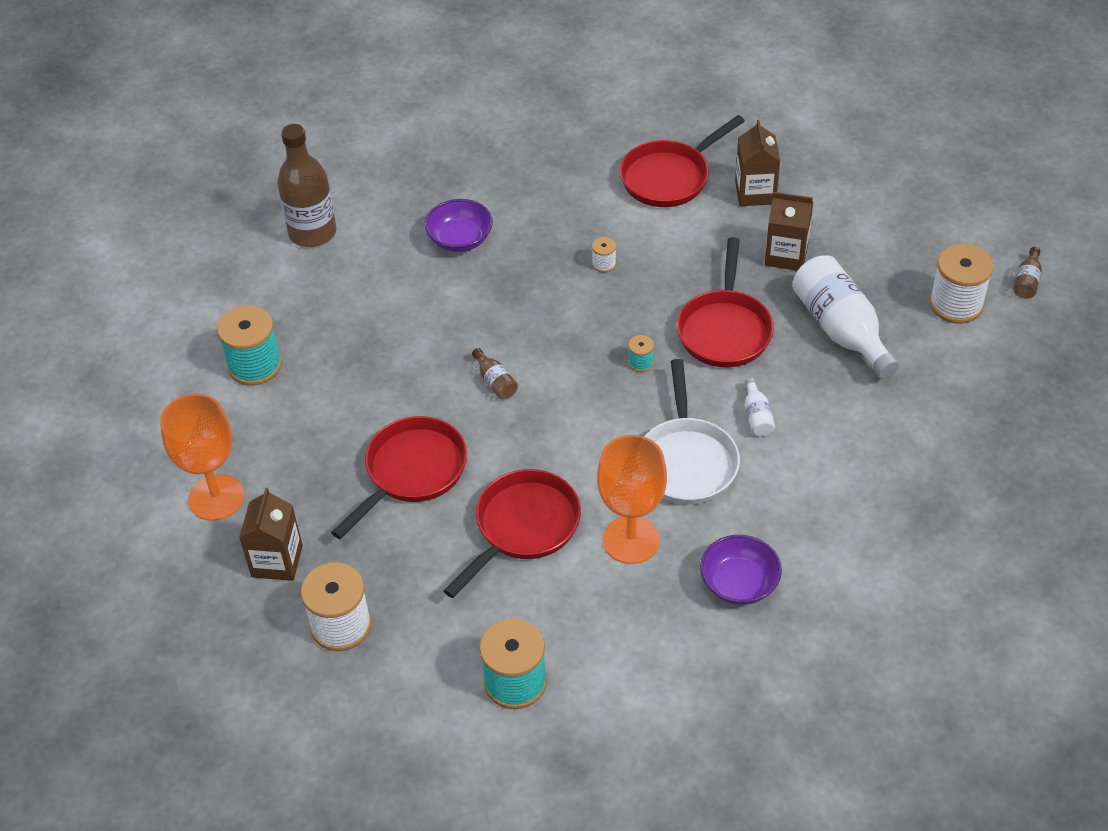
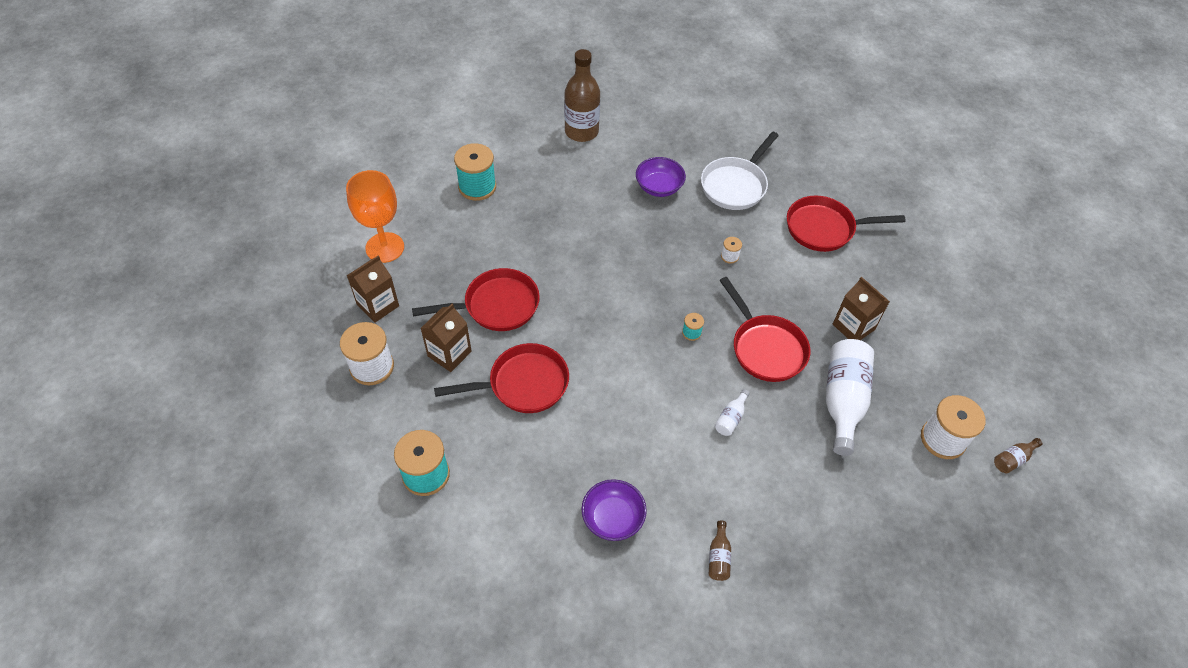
camera: 35 degrees right, 5 degrees up
(495, 382) = (594, 285): brown bottle -> brown bottle (718, 557)
(631, 540) = (576, 439): orange goblet -> none
(686, 461) = (658, 414): white pan -> white pan (735, 185)
(725, 329) = (765, 348): red pan -> red pan turned 75 degrees counterclockwise
(755, 193) = (872, 273): brown carton -> brown carton (449, 354)

